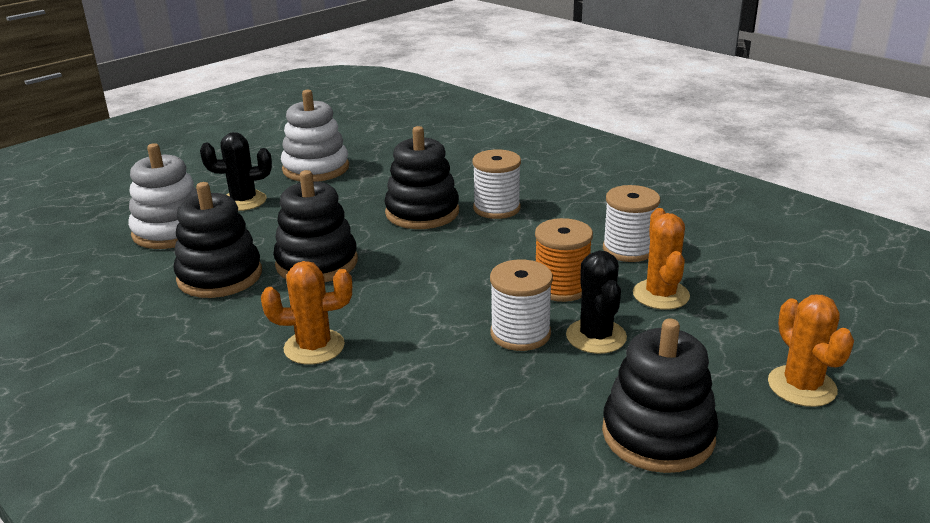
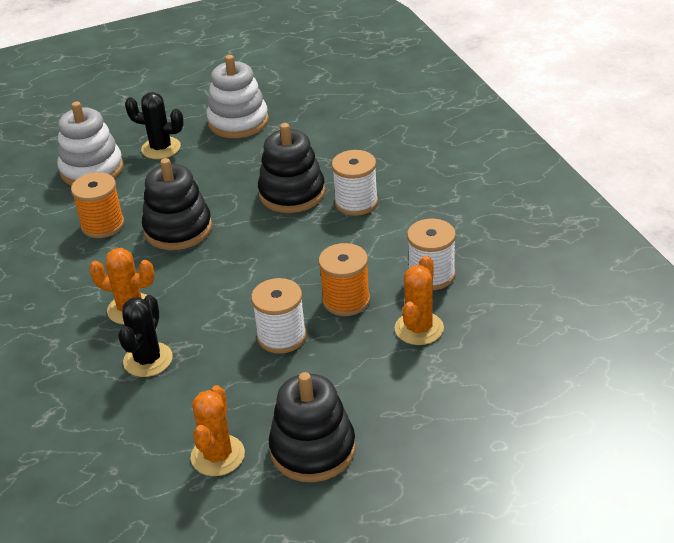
camera: 25 degrees right, 10 degrees up
(220, 276) = (103, 225): black stacking toy -> orange spool
(596, 336) = (336, 354): black cactus -> black cactus (148, 360)
(801, 386) = (454, 442): orange cactus -> orange cactus (218, 455)

